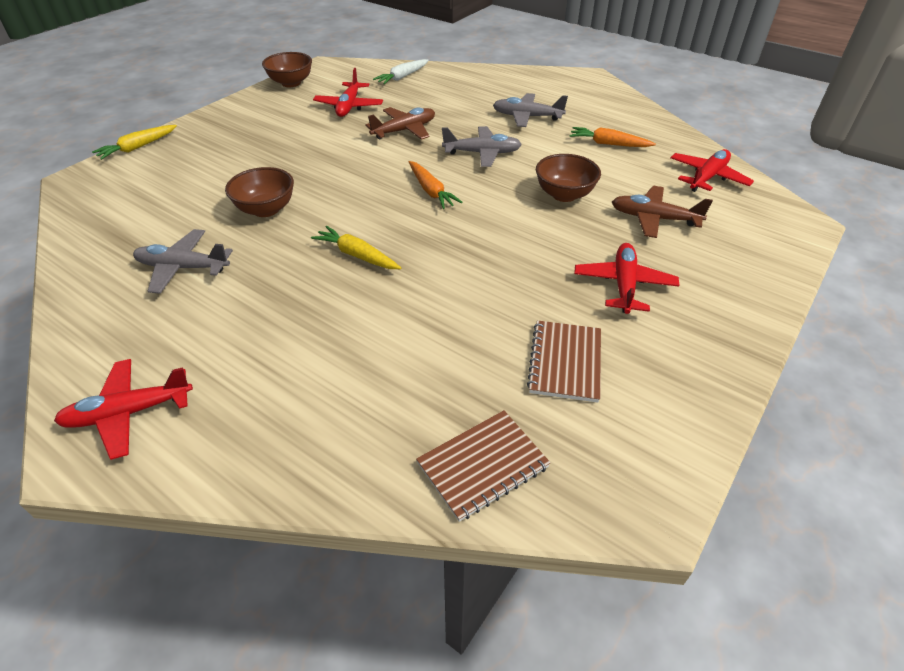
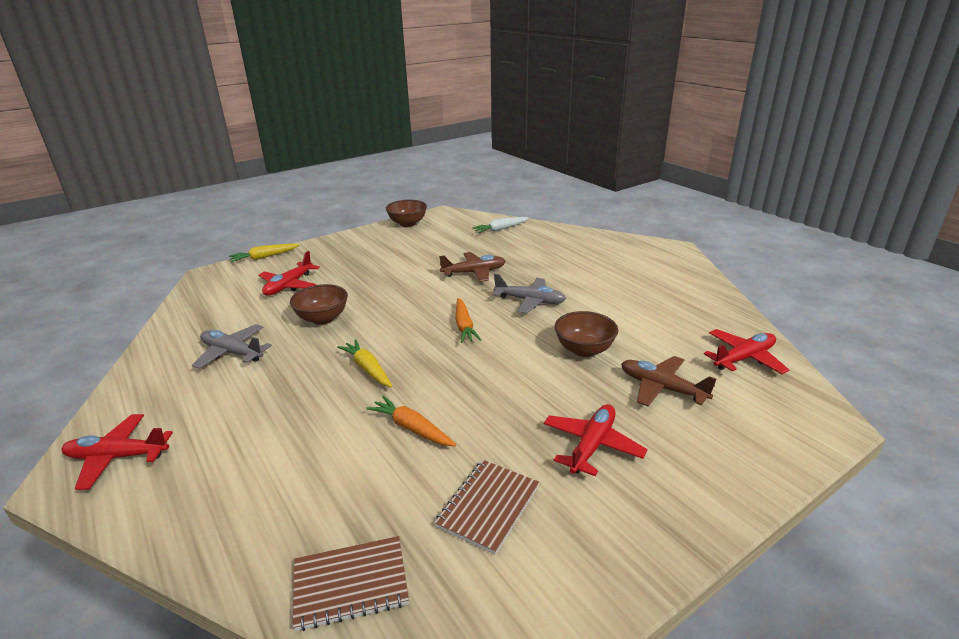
camera: 20 degrees right, 15 degrees down
(349, 106) = (441, 247): red plane -> red plane (289, 286)
(527, 117) = (591, 276): grey plane -> none
(608, 144) = (656, 311): orange carrot -> orange carrot (412, 428)

